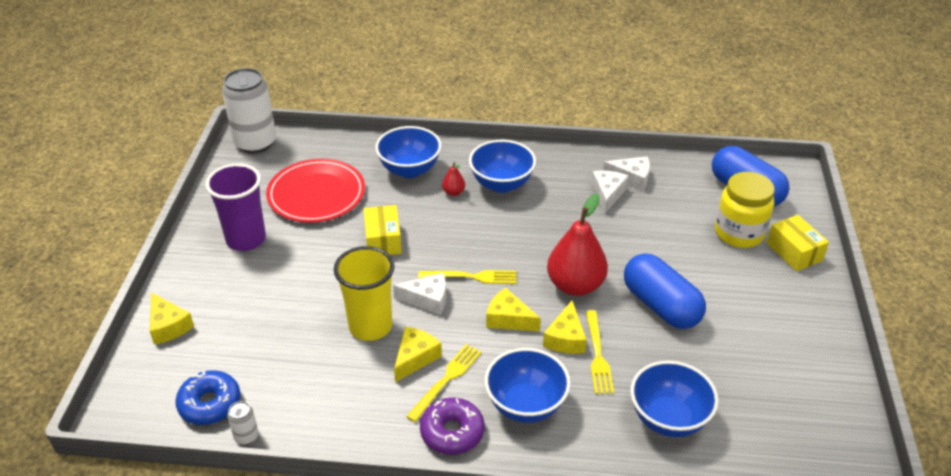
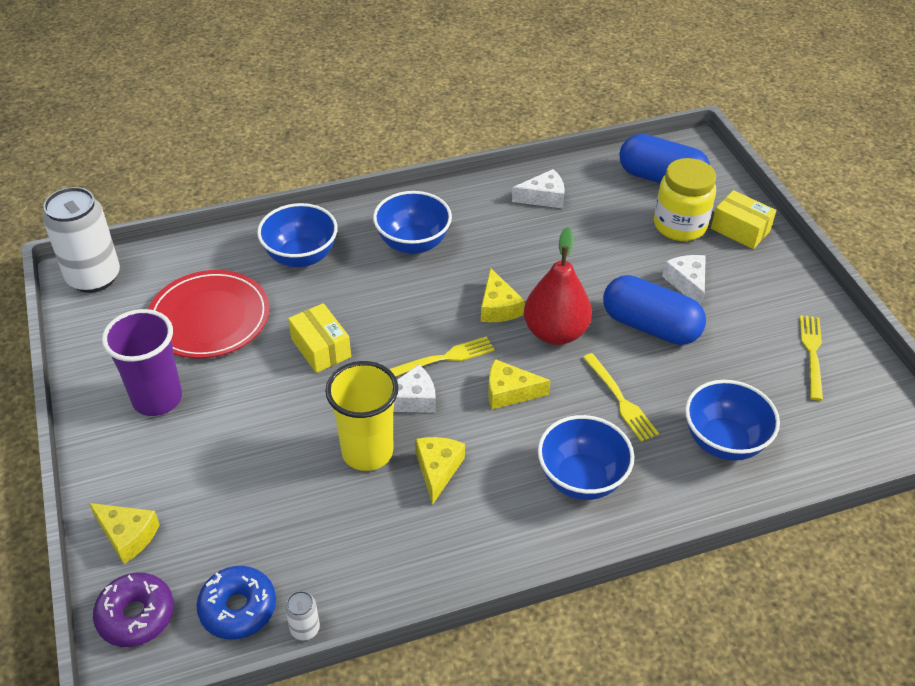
camera: 25 degrees left, 5 degrees up
(446, 379) = (485, 481): yellow fork -> yellow fork (812, 353)
(452, 432) = (525, 536): purple donut -> purple donut (136, 615)
(453, 192) = (366, 268): red pear -> none
(566, 338) = (579, 393): yellow cheese -> yellow cheese (498, 307)
(607, 194) = (529, 222): white cheese -> white cheese (687, 283)

